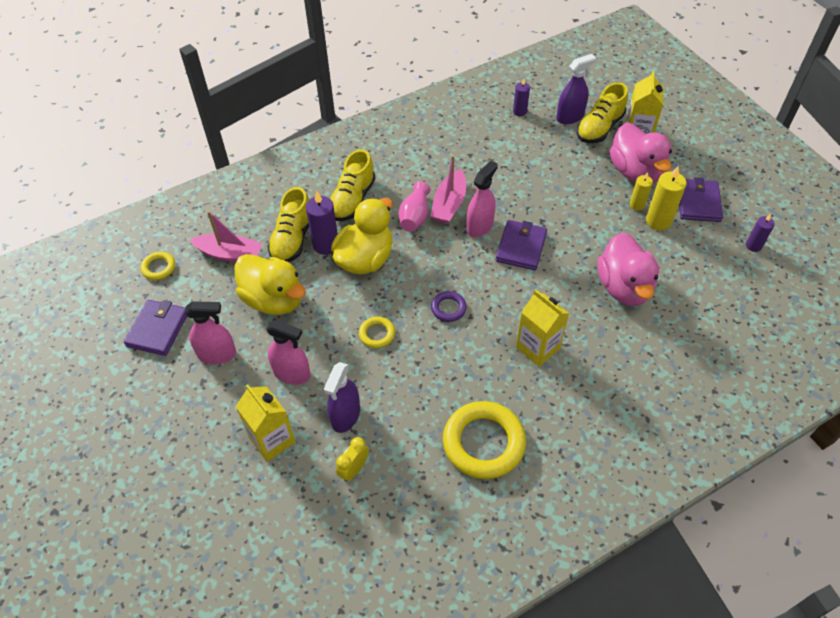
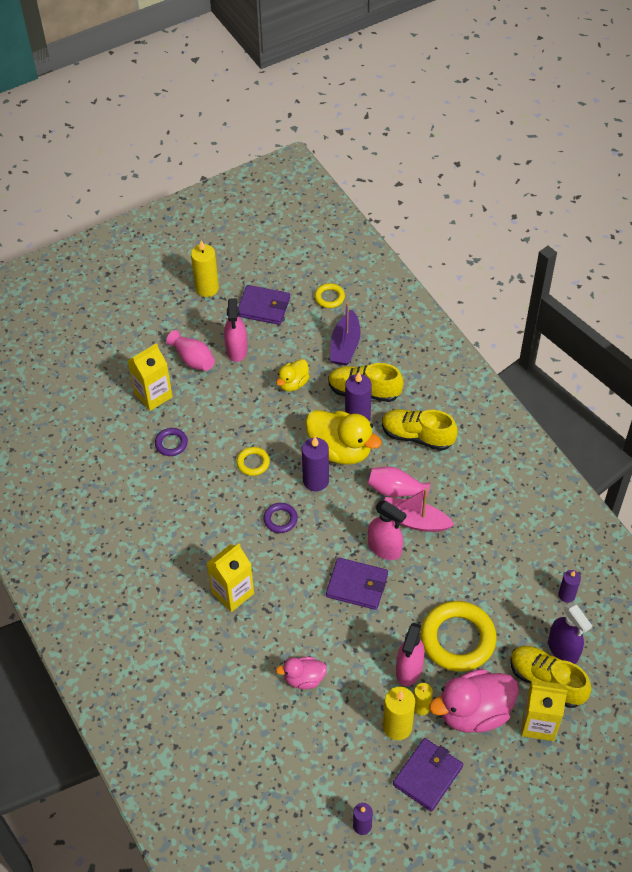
camera: 90 degrees right, 0 degrees up
(113, 389) = (207, 288): none -> yellow candle
(223, 399) = (193, 359): none -> pink vase
(230, 254) = (345, 346): pink boat -> purple boat
(274, 299) = (293, 383): yellow duck -> yellow duck, size x0.54
(292, 373) = (215, 403): pink spray bottle -> pink spray bottle (409, 669)
(345, 416) = (171, 443): purple spray bottle -> purple ring
(354, 469) = (122, 452): yellow clock -> none
(402, 279) = (316, 481): none -> purple candle
(483, 443) = (137, 545): yellow ring -> yellow ring (457, 639)
(624, 287) = (304, 678): pink duck -> pink duck, size x0.54
(698, 202) = (427, 775): purple wallet -> purple wallet turned 60 degrees counterclockwise

